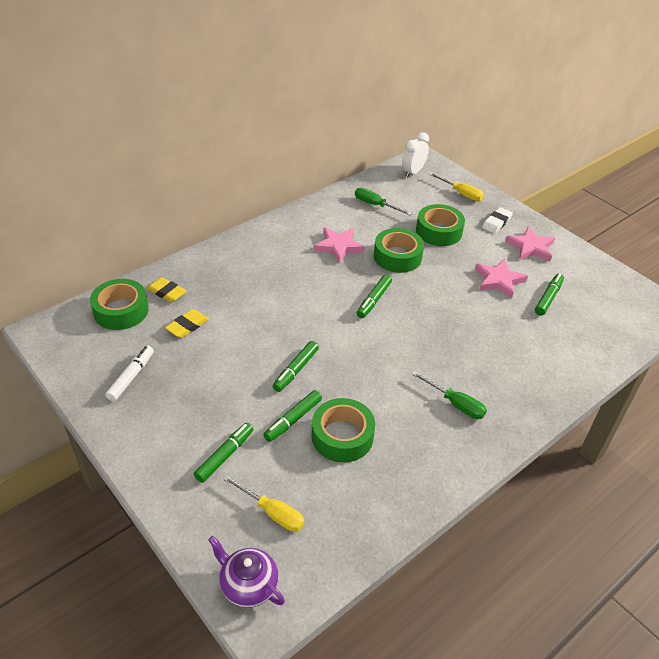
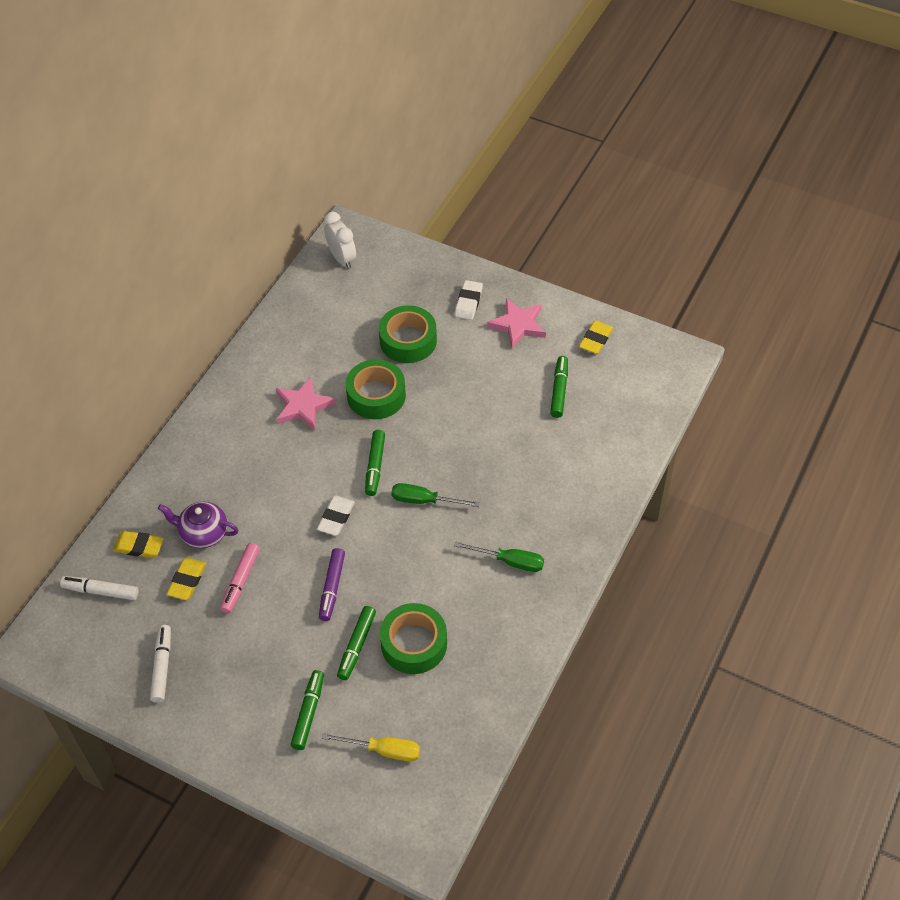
camera: 20 degrees left, 10 degrees up
(121, 311) = (101, 591): green tape -> white marker
(227, 340) = (241, 581): none -> pink marker
(248, 585) = (396, 827): purple teapot -> purple teapot (203, 533)
(296, 370) = (332, 587): green marker -> purple marker
(325, 324) = (336, 518): none -> white eraser
(375, 205) = (319, 328): green screwdriver -> green screwdriver (424, 501)
(413, 172) = (342, 258): white clock -> white clock turned 135 degrees clockwise
(461, 193) = (412, 271): yellow screwdriver -> none
(498, 280) = (499, 386): pink star -> none
(592, 275) = (596, 339): none -> yellow eraser

